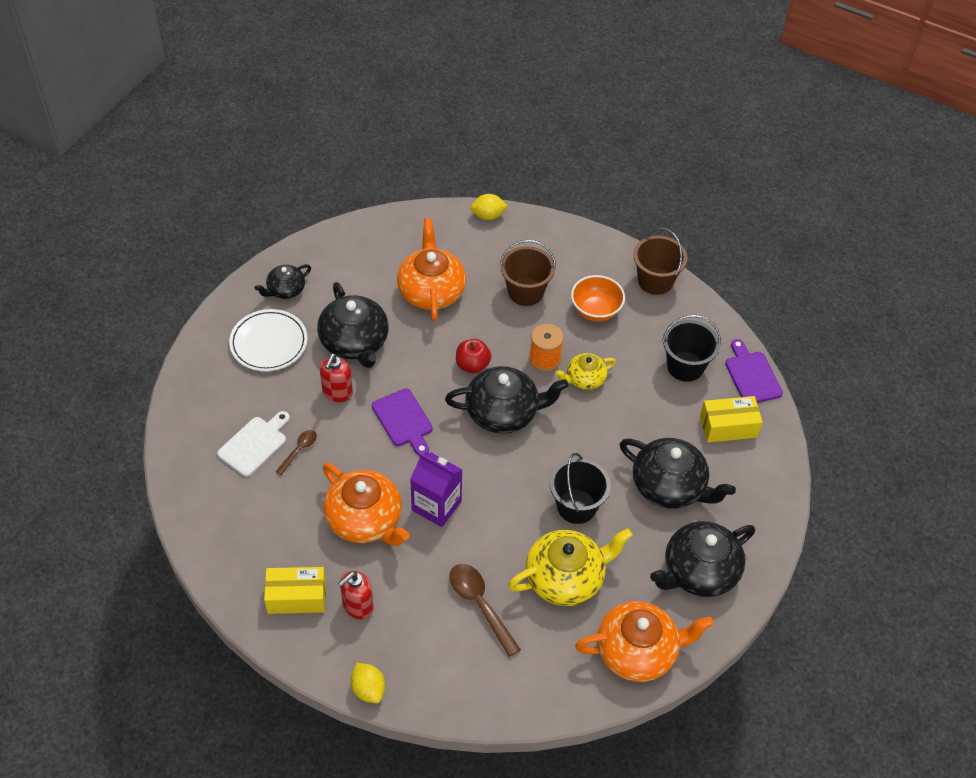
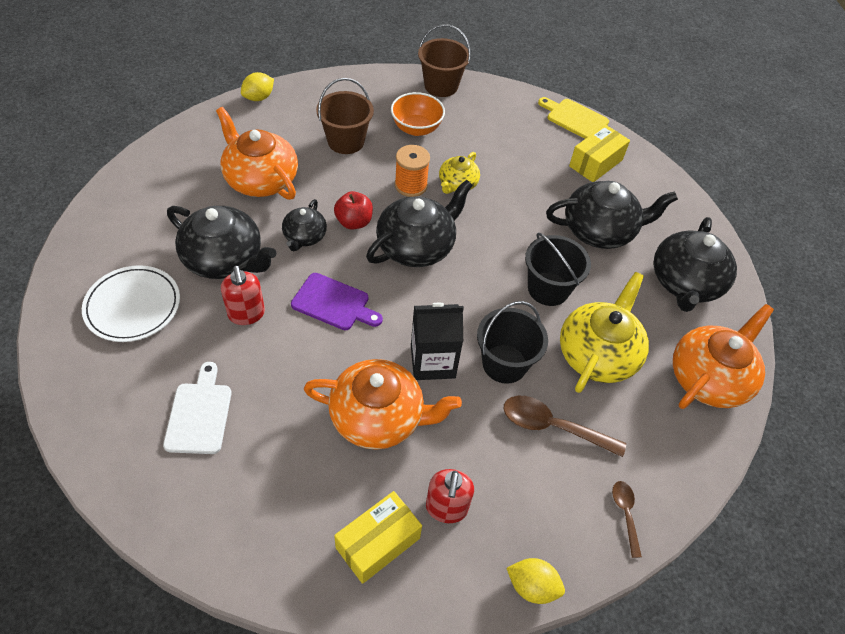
camera: 40 degrees left, 0 degrees up
(285, 290) = (110, 248): black teapot -> black teapot (304, 236)
(299, 450) = (253, 391): brown spoon -> brown spoon (625, 514)
(436, 505) = (432, 361): purple carton -> black carton
(685, 366) = (523, 136): black bucket -> black bucket (504, 364)
(752, 375) = (574, 118): purple cutting board -> yellow cutting board

